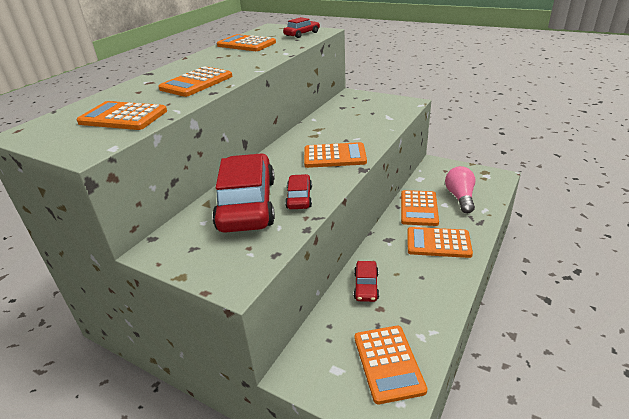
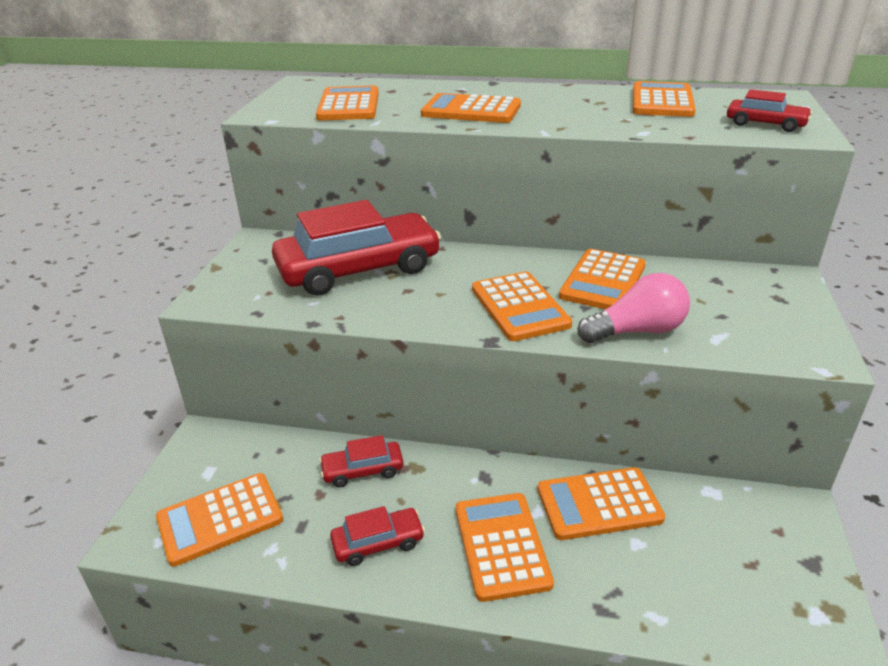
camera: 70 degrees right, 0 degrees up
(299, 197) = (386, 302): red car -> red car (378, 543)
(324, 131) = (603, 281): none -> orange calculator
(460, 197) = (679, 567): pink light bulb -> pink light bulb (637, 331)

